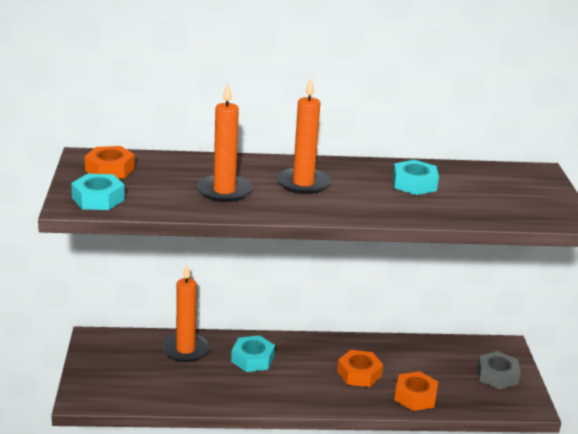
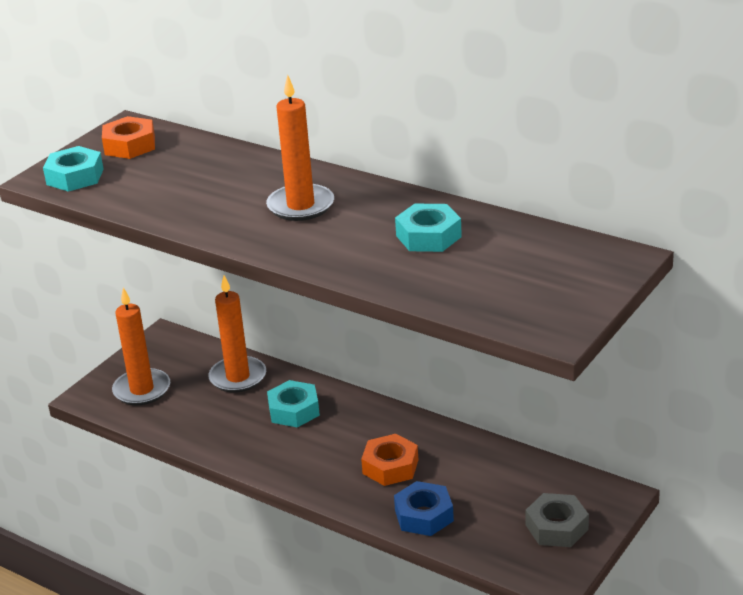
camera: 40 degrees right, 5 degrees up
(224, 191) = (205, 196): orange candle -> orange candle (142, 390)
(415, 396) = (424, 515): orange nut -> blue nut

